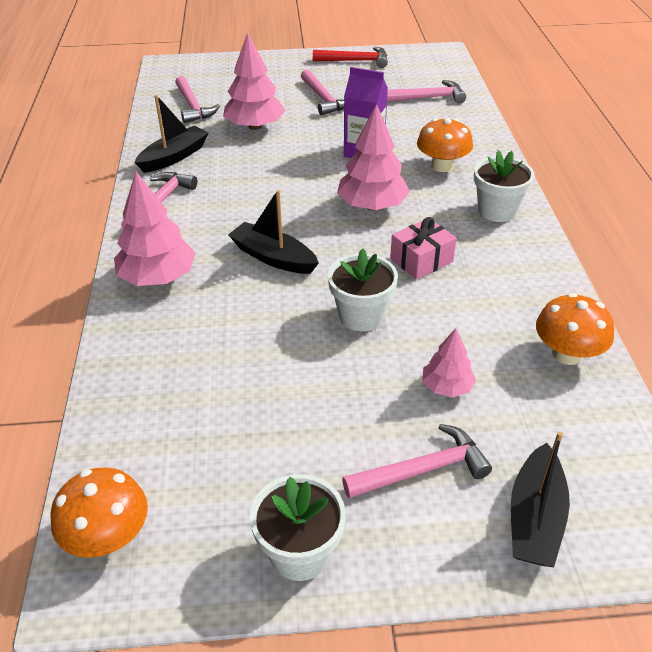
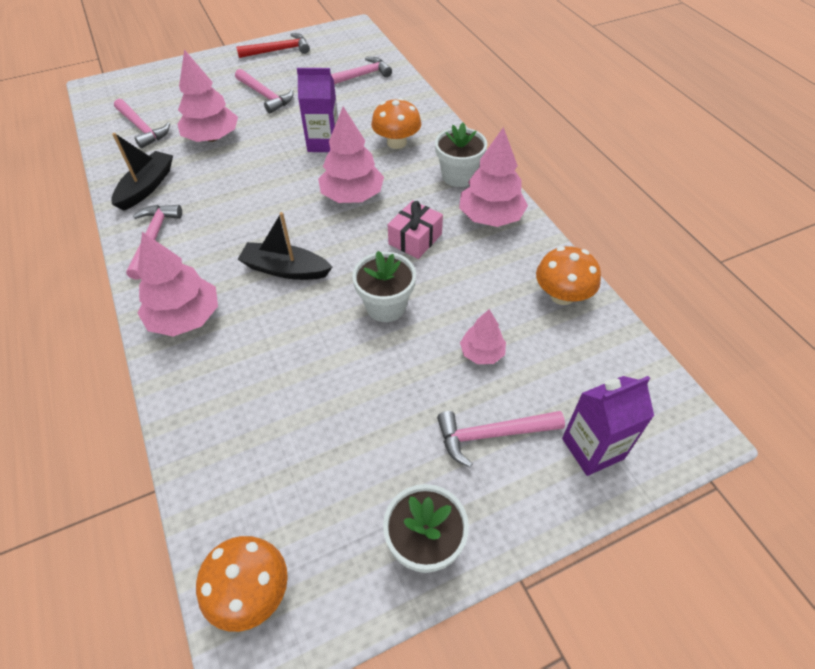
camera: 20 degrees left, 10 degrees up
(422, 469) = (492, 435): pink hammer -> pink hammer turned 150 degrees counterclockwise
(516, 258) = (490, 217): none -> pink tree
(535, 518) = (592, 448): black boat -> purple carton

